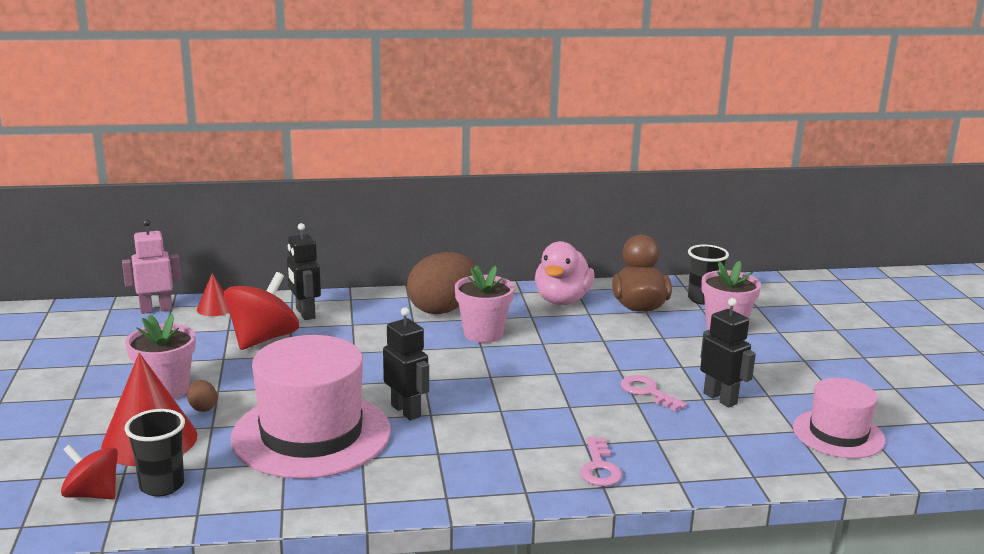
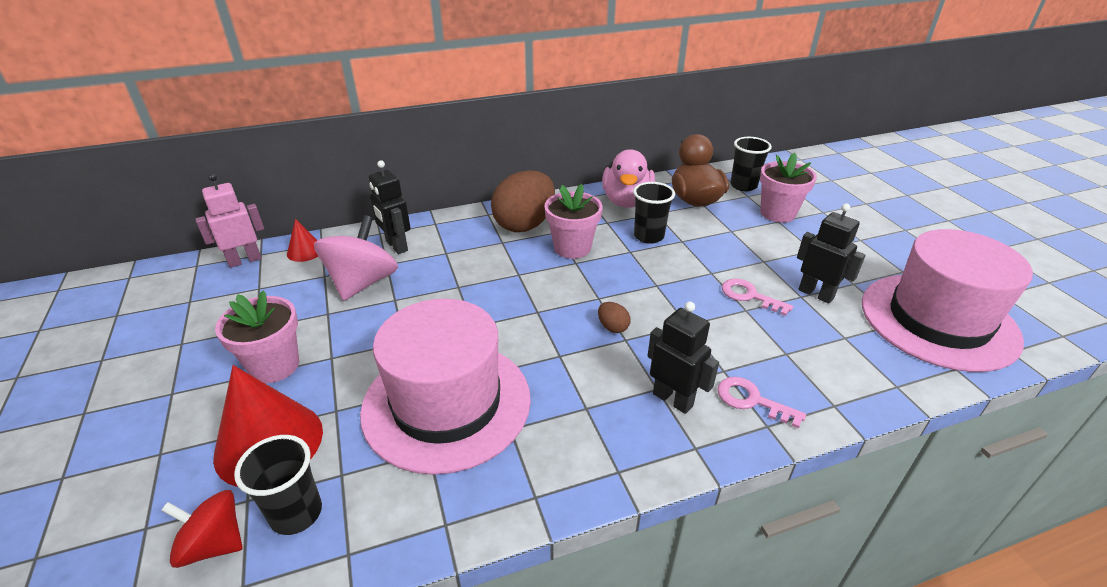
camera: 10 degrees left, 15 degrees up
(202, 407) = (320, 384): brown egg -> brown egg (612, 327)
(263, 339) = (362, 283): red spinning top -> pink spinning top
(406, 411) = (534, 355): black robot -> black robot (673, 399)
(569, 332) = (649, 236): none -> black cup
(599, 467) = (751, 400): pink key -> pink key turned 135 degrees clockwise
(838, 434) = (938, 320): pink hat -> pink hat, size x1.73

